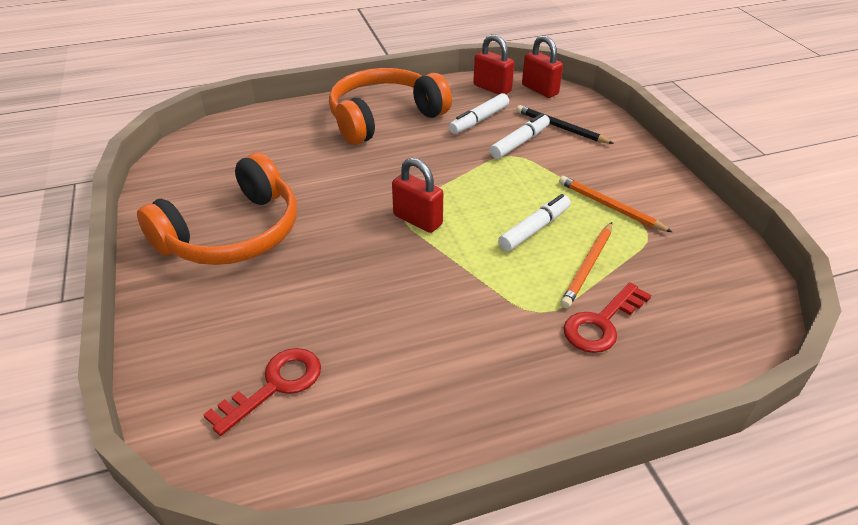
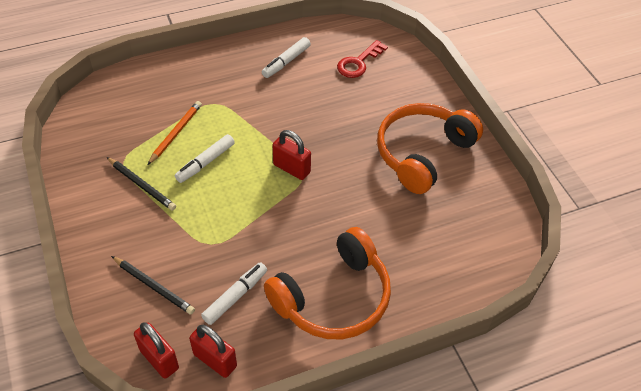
camera: 175 degrees right, 10 degrees up
(520, 142) = (199, 261): white marker -> white marker (286, 62)
(601, 323) = (179, 97): red key -> none
(610, 207) = (141, 185): orange pencil -> black pencil

